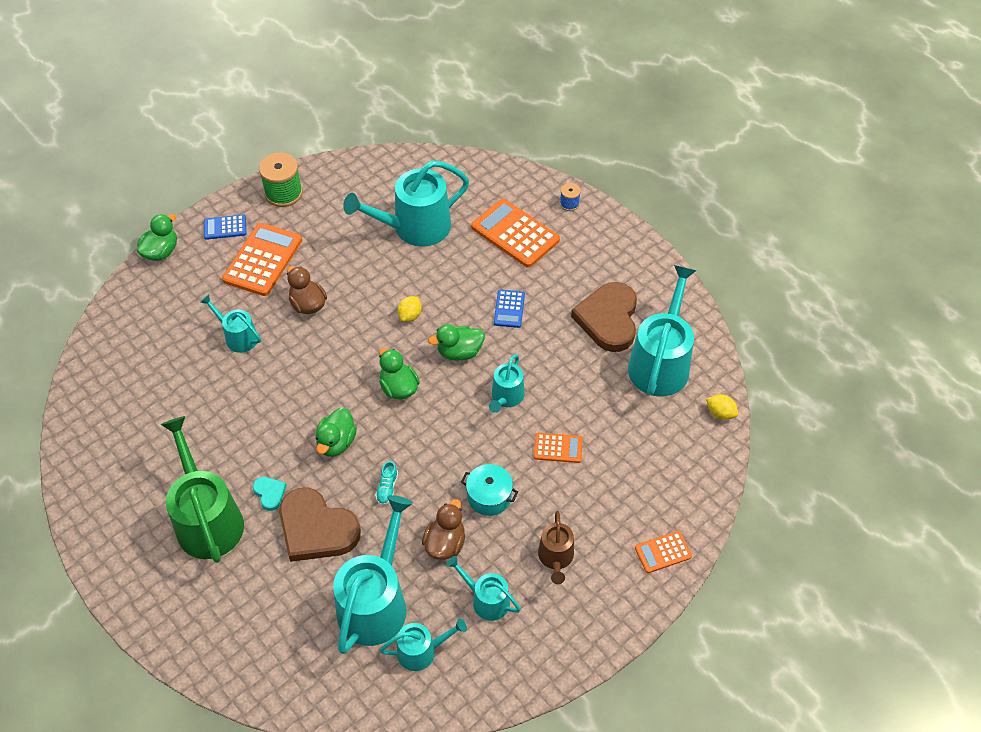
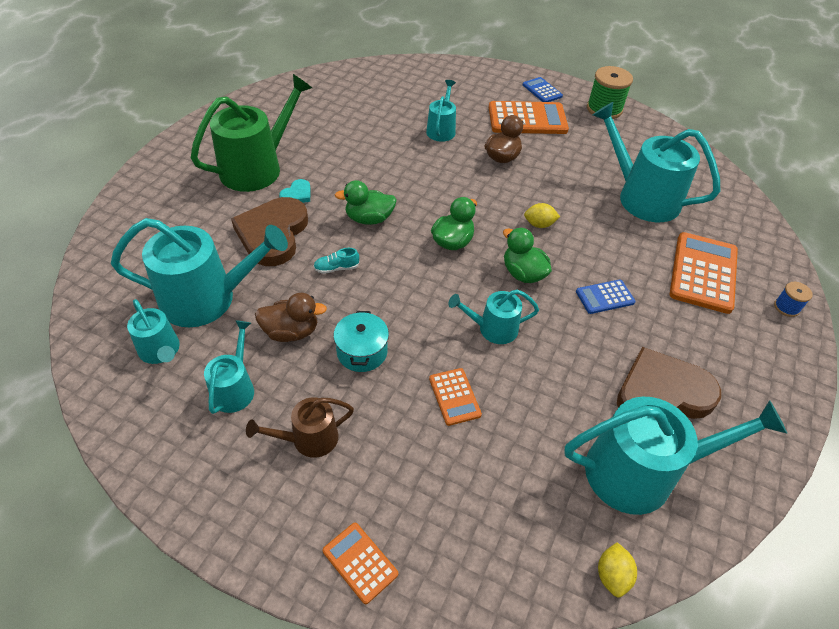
camera: 65 degrees right, 5 degrees down
(161, 252) = (493, 69): green duck -> none

